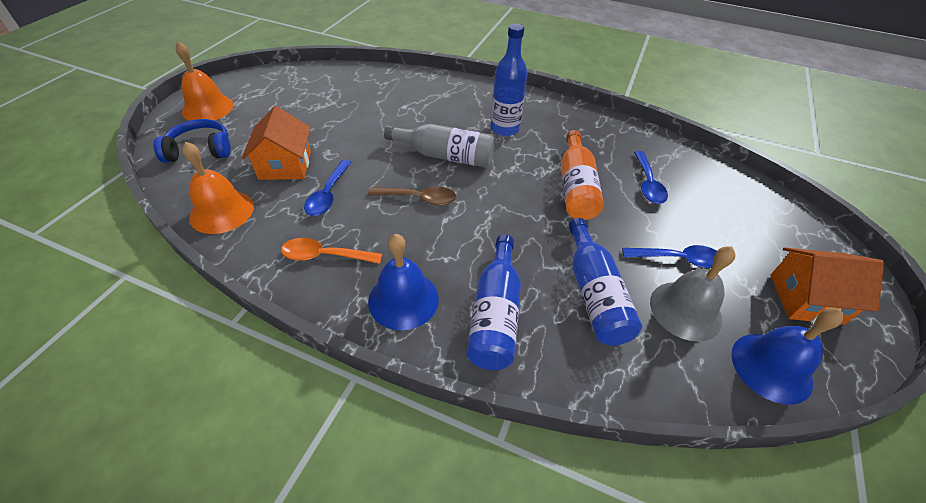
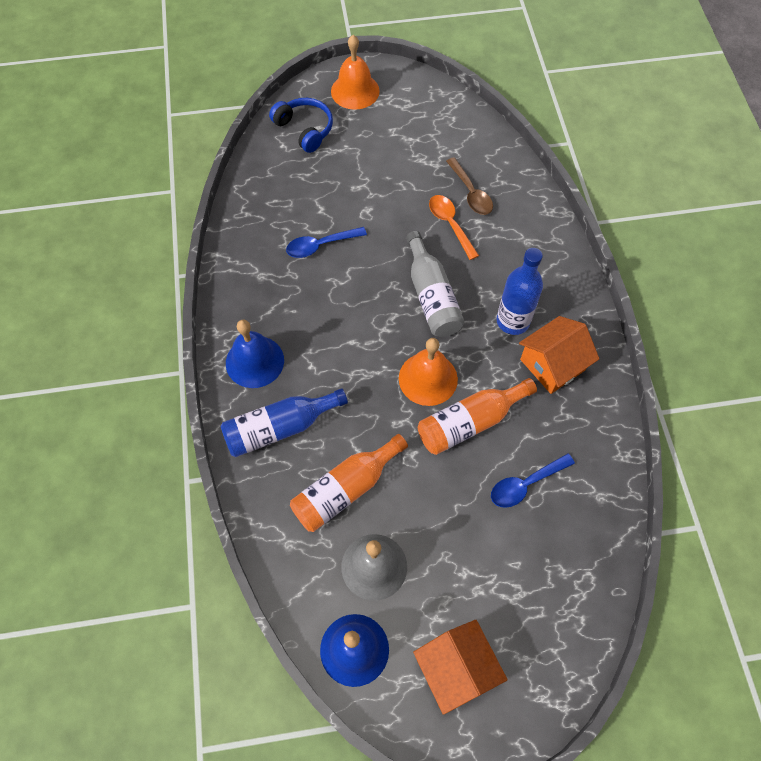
camera: 60 degrees right, 15 degrees up
(222, 211) = (256, 195): orange bell -> orange bell (428, 378)
(285, 165) = (330, 194): orange house -> orange house (552, 364)
(325, 256) = (260, 287): orange spoon -> orange spoon (450, 224)
(419, 198) = (362, 309): brown spoon -> brown spoon (471, 193)
(594, 294) = (345, 489): blue bottle -> orange bottle
(678, 259) = (432, 544): blue spoon -> none

